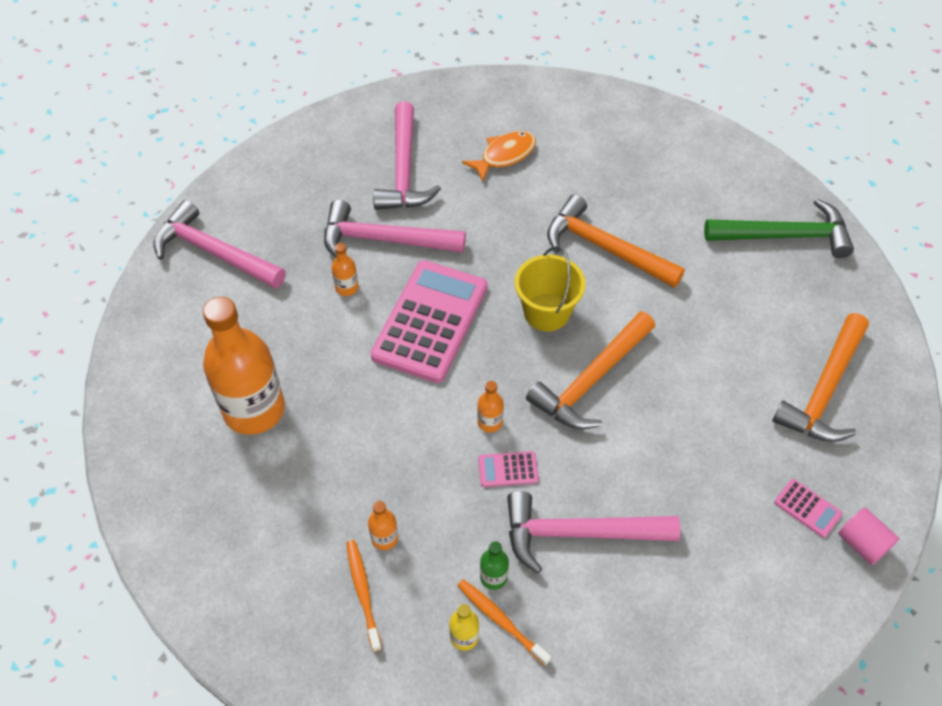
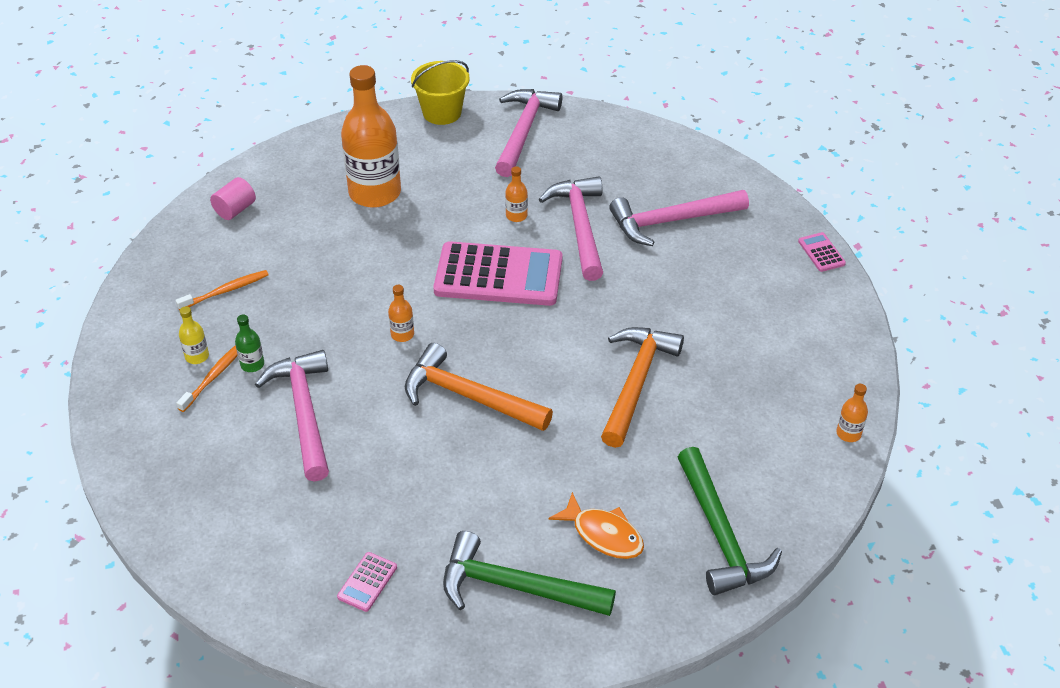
camera: 75 degrees right, 10 degrees down
(384, 538) = (275, 293): orange bottle -> orange bottle (848, 433)
(504, 155) = (726, 286): orange fish -> orange fish (603, 534)
(508, 469) = (357, 355): pink calculator -> pink calculator (821, 252)
(546, 312) = (537, 352): yellow bucket -> yellow bucket (442, 112)
(824, 390) = (515, 587): orange hammer -> green hammer
(862, 543) = (337, 631): pink cylinder -> pink cylinder (235, 210)

